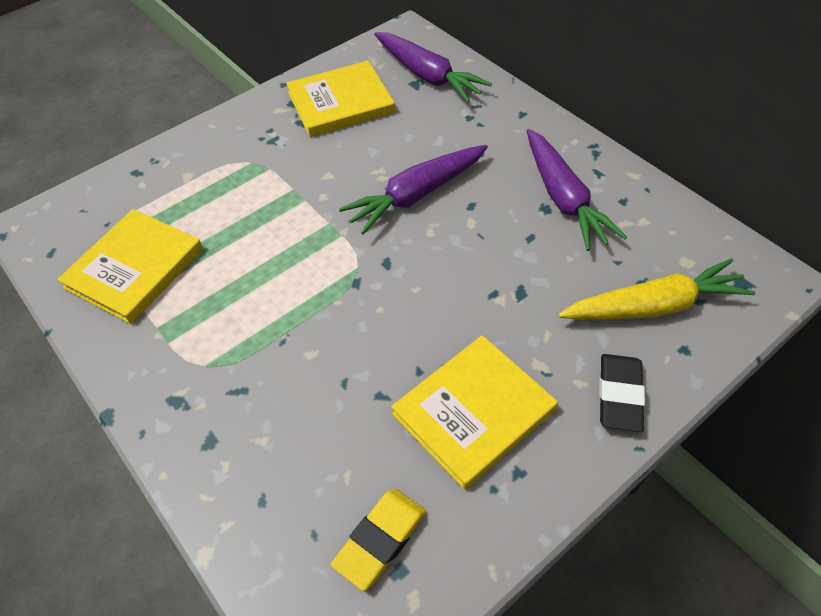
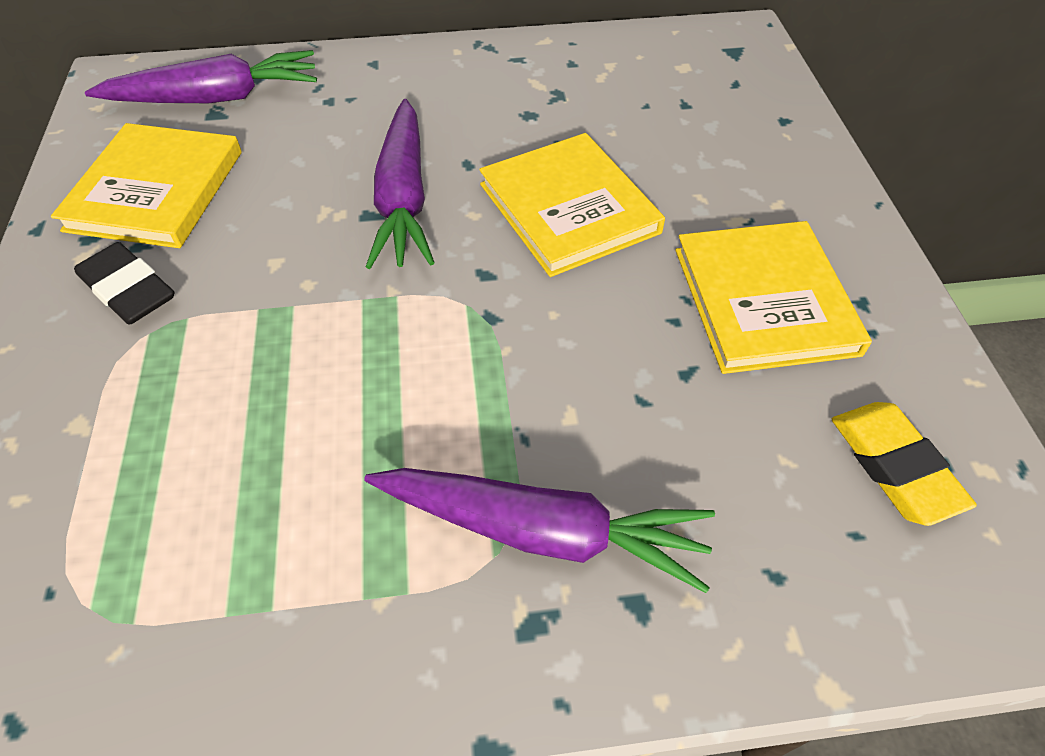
camera: 60 degrees left, 0 degrees up
(134, 268) = (203, 584): yellow book -> yellow book (568, 208)
(563, 198) = (528, 96): purple carrot -> purple carrot (541, 531)
(619, 395) = (810, 185): black eraser -> black eraser (128, 289)
(653, 306) = (720, 112): yellow carrot -> none

